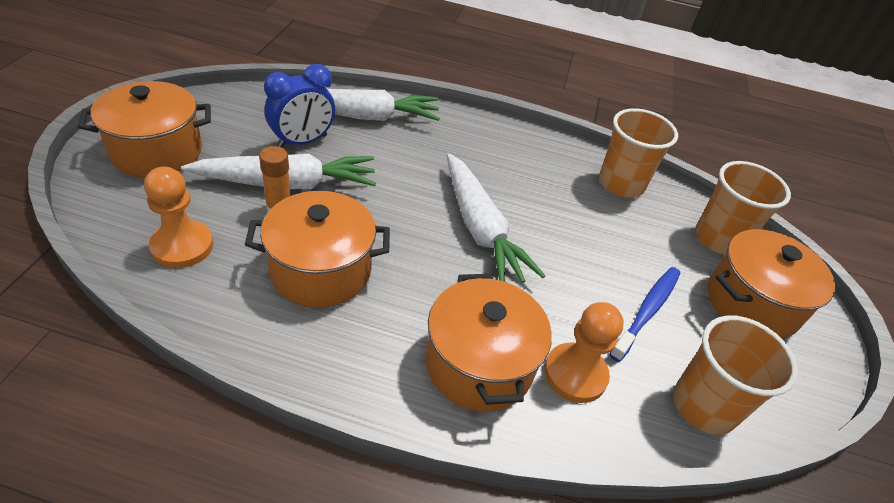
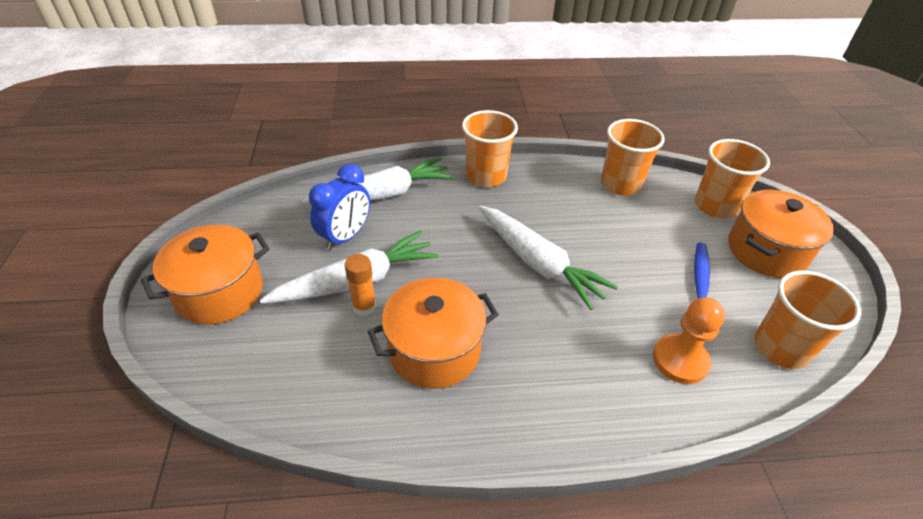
camera: 15 degrees left, 0 degrees up
(182, 246) = (301, 375): orange pawn -> none
(478, 131) = (486, 176): none -> orange cup
(479, 364) = (606, 382): orange pot -> none

